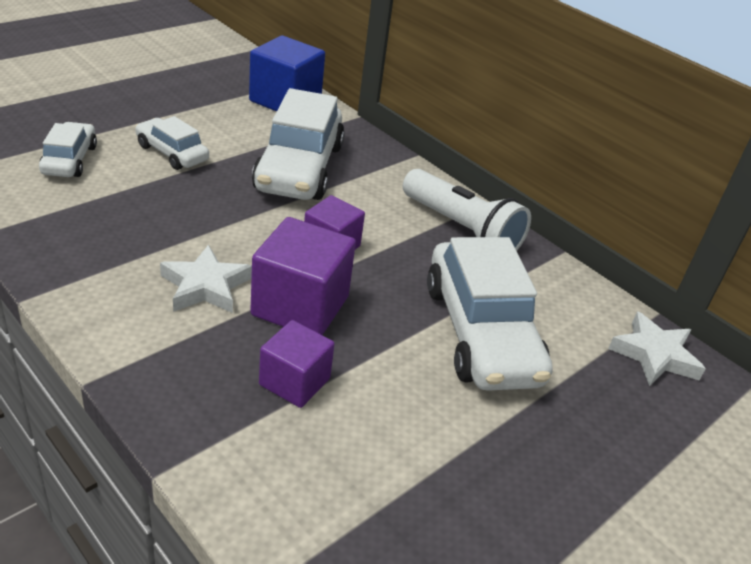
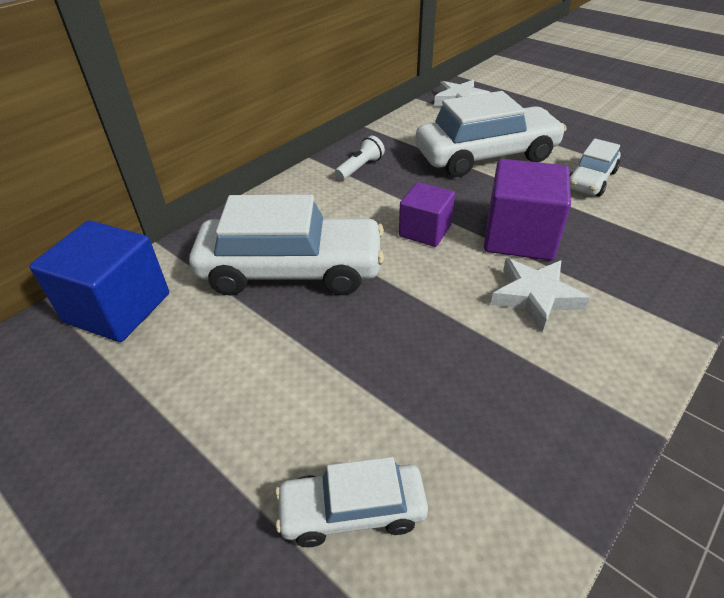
camera: 90 degrees left, 5 degrees up
(172, 153) = (292, 389): white car -> white car (590, 180)
(294, 381) = (605, 227): purple cube -> none
(462, 229) = (360, 168): white flashlight -> white flashlight, size x0.50

